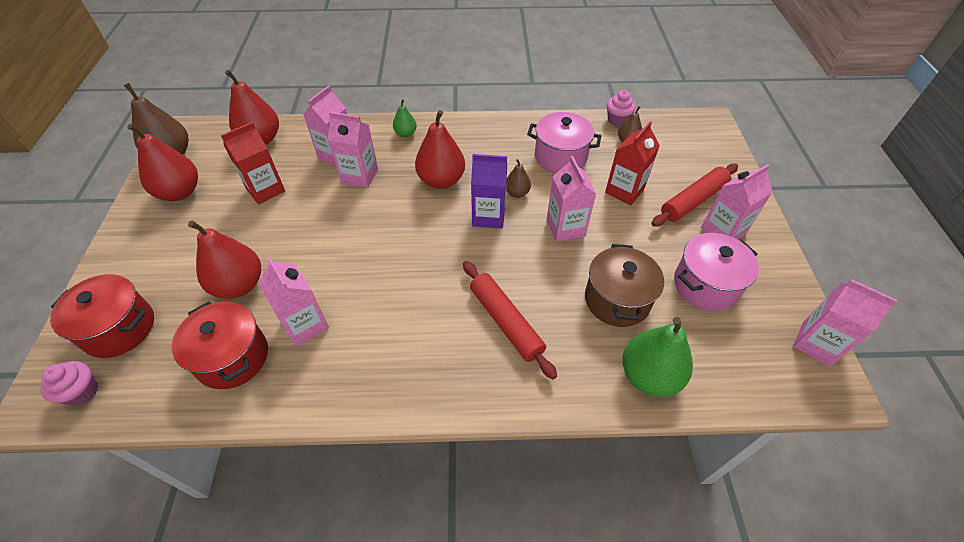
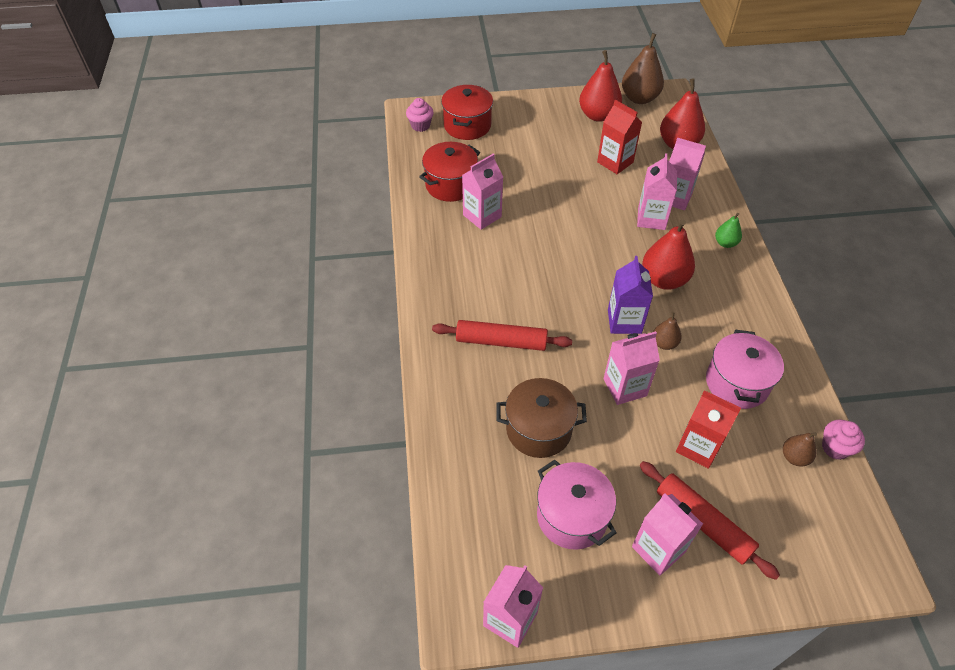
camera: 85 degrees right, 0 degrees up
(239, 285) = (512, 172): red pear -> none
(506, 322) = (501, 341): red rolling pin -> red rolling pin turned 45 degrees clockwise
(649, 376) = (458, 450): green pear -> none

